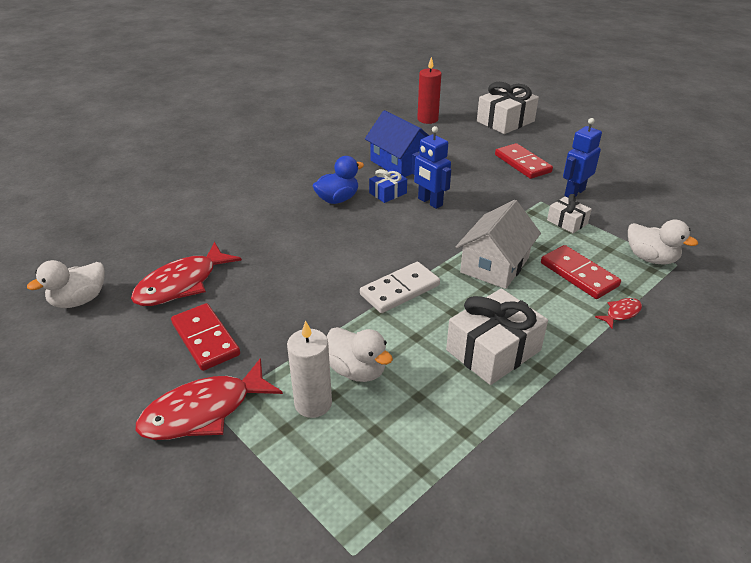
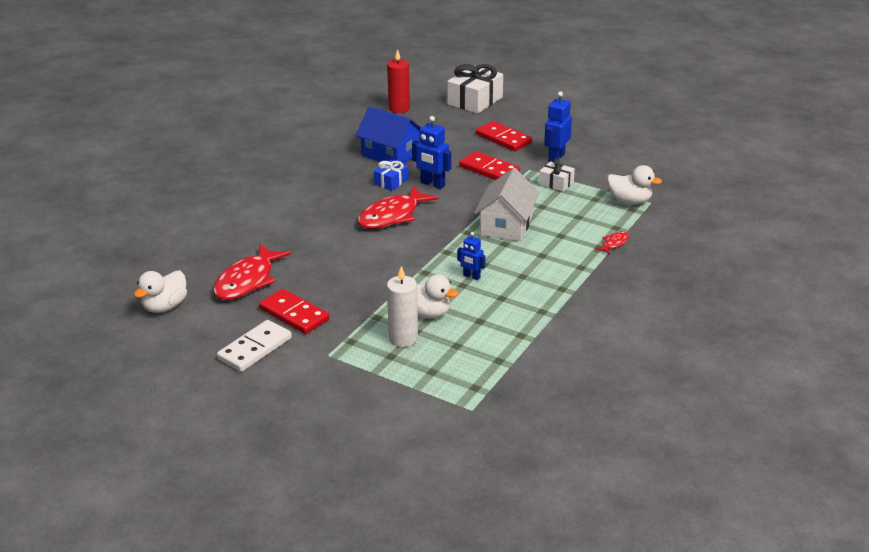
camera: 15 degrees left, 5 degrees down
(204, 411) = (323, 357): red fish -> red fish (392, 216)
(337, 199) = (347, 194): blue duck -> none
(400, 290) = (435, 255): white domino -> white domino (255, 348)
(431, 327) = (471, 276): none -> blue robot
(493, 350) = (525, 283): white gift -> none
(578, 274) = (575, 222): red domino -> red domino (489, 170)

